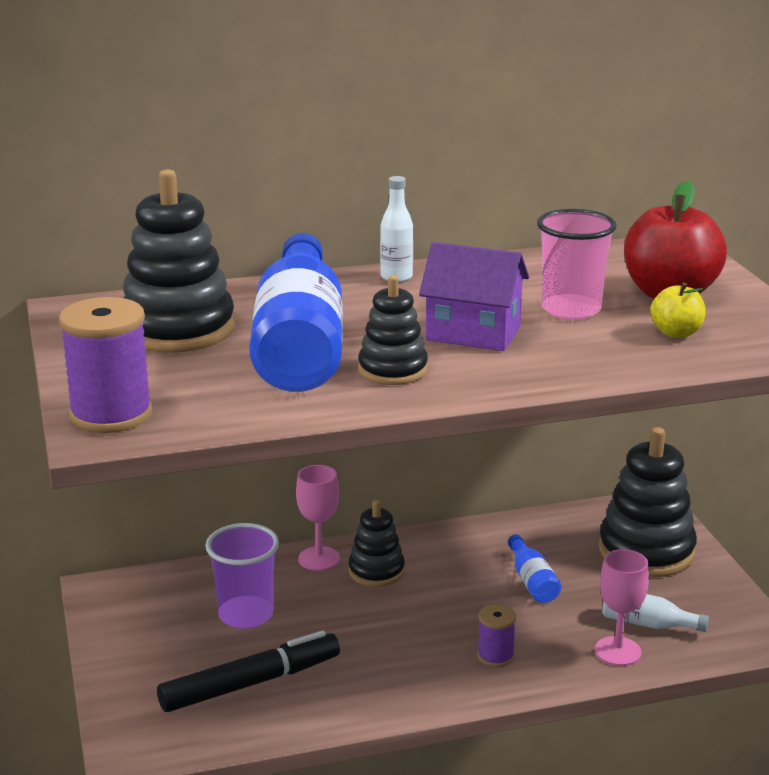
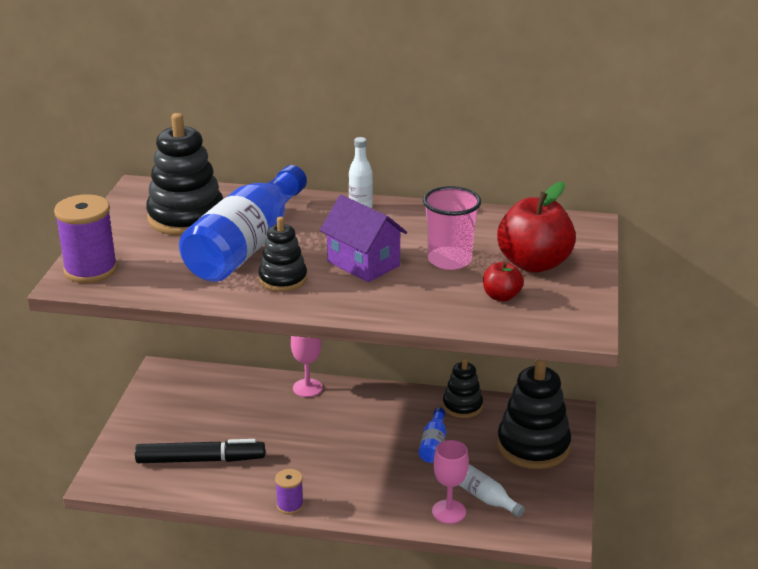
camera: 25 degrees right, 5 degrees up
(246, 615) = (232, 413): purple cup -> none
(376, 571) = (336, 407): black stacking toy -> black stacking toy (462, 406)
(495, 656) = (364, 489): purple spool -> purple spool (290, 505)
(676, 333) = (501, 296): yellow apple -> red apple

